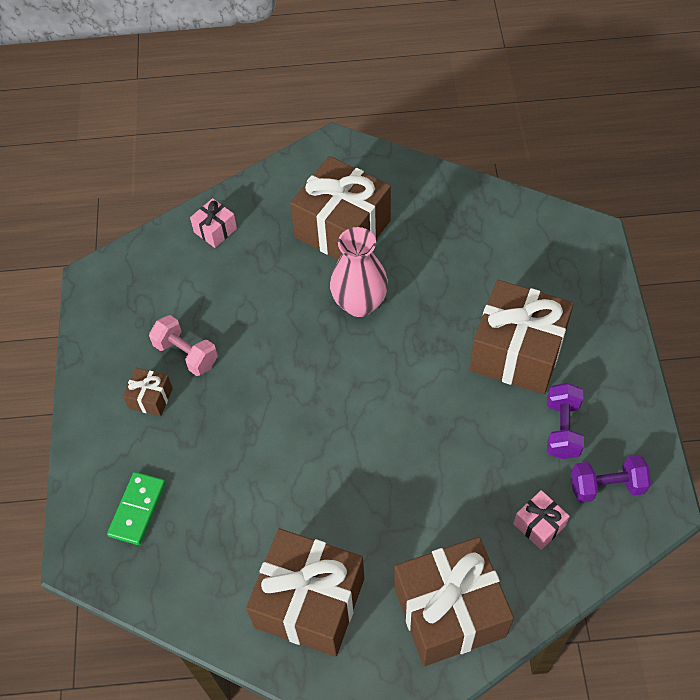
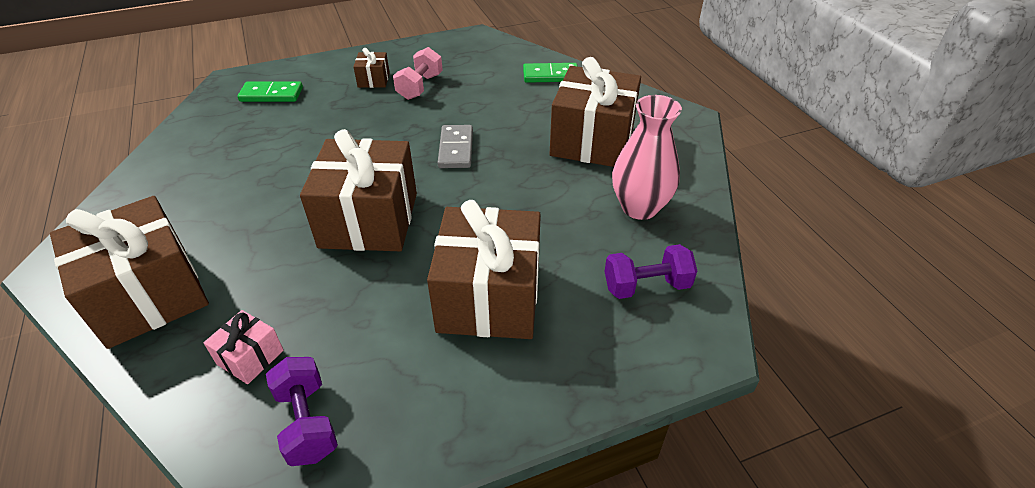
camera: 70 degrees right, 15 degrees down
(215, 230) = (550, 75): pink gift -> green domino
(309, 602) = (175, 197): brown gift -> brown gift (369, 220)
(316, 340) = (456, 149): none -> grey domino
(359, 303) = (508, 167): pink vase -> pink vase (639, 207)
(562, 429) = (388, 359): purple dumbbell -> purple dumbbell (646, 286)

